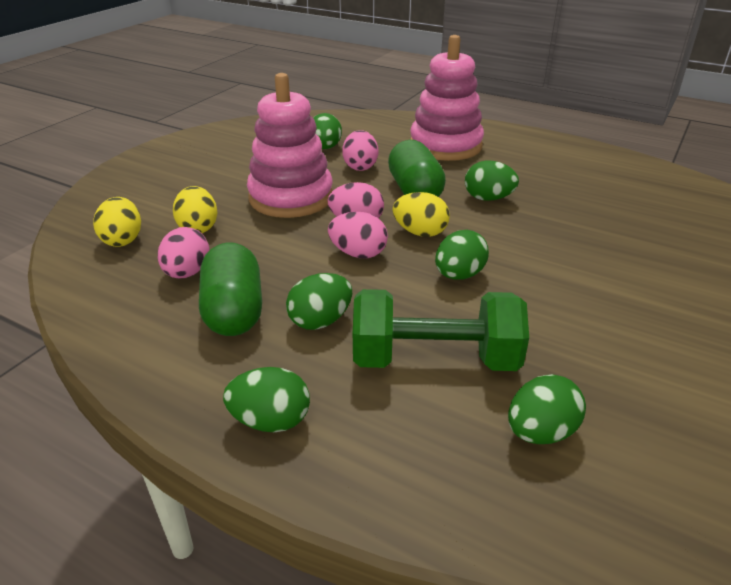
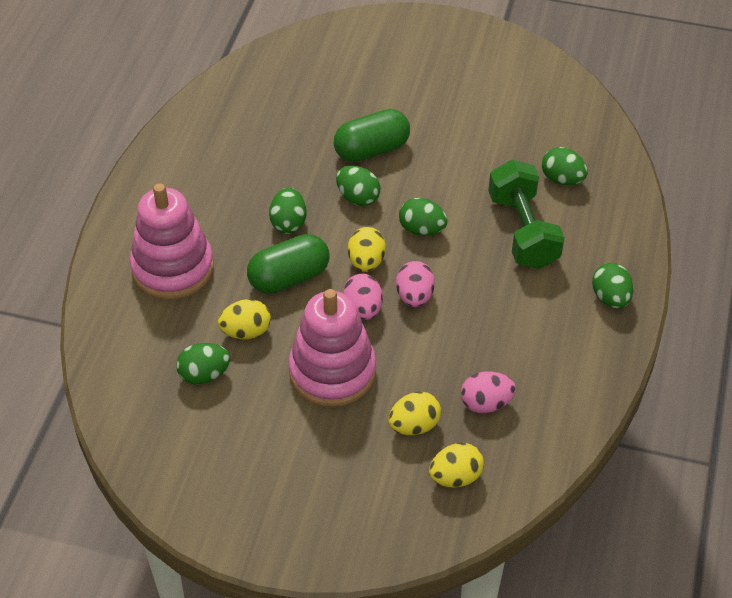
camera: 105 degrees left, 15 degrees up
(234, 311) = (520, 353): green capsule -> green capsule (371, 150)
(320, 321) = (510, 298): green egg -> green egg (358, 198)
(360, 166) = (246, 331): pink egg -> yellow egg

